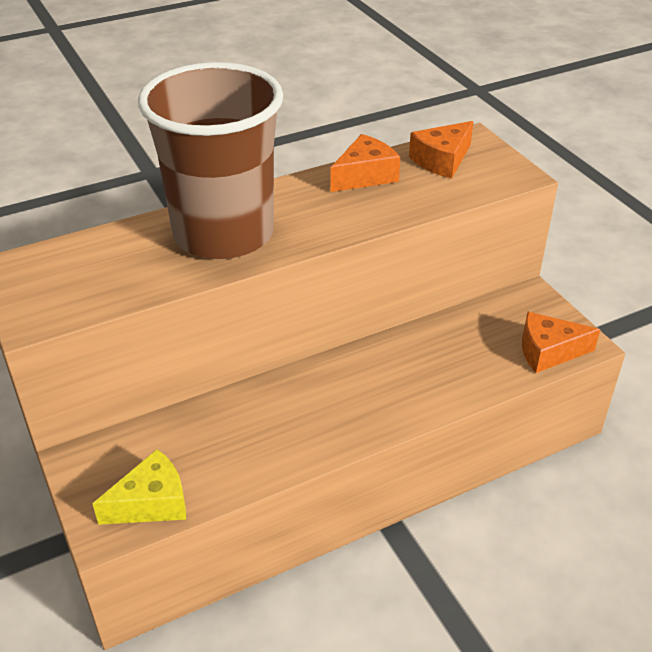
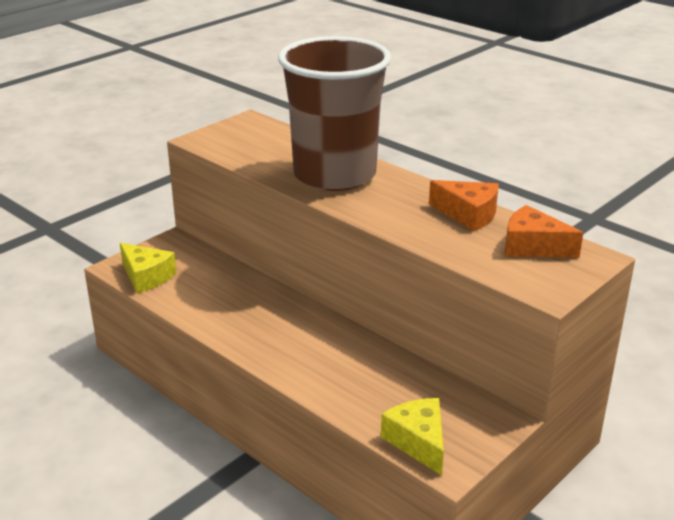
camera: 70 degrees right, 10 degrees down
(548, 351) = (418, 442): orange cheese -> yellow cheese

